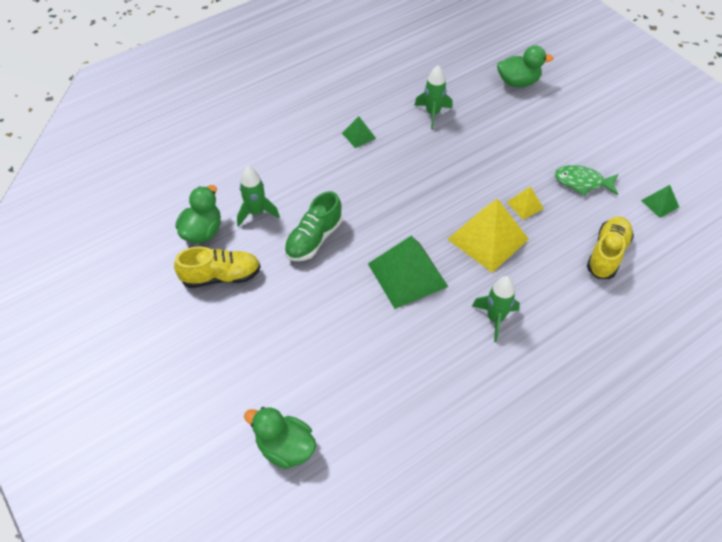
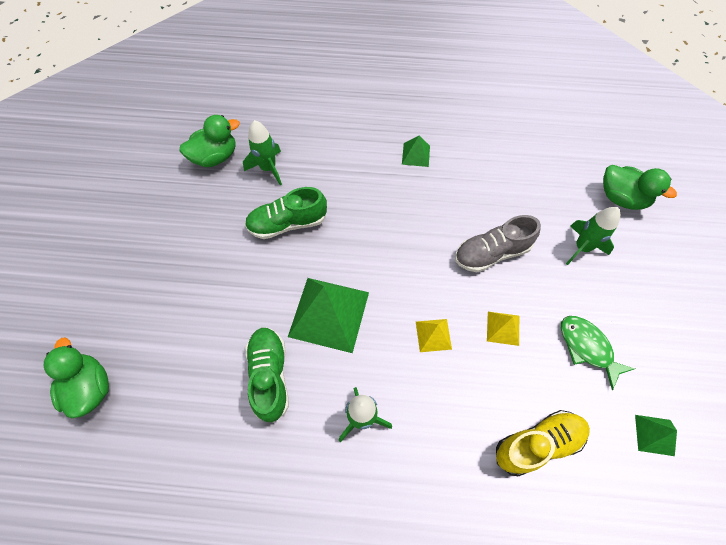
camera: 40 degrees right, 10 degrees up
(221, 276) = (191, 204): yellow shoe -> none
(409, 340) = (270, 376): none -> green shoe
(432, 114) = (503, 176): green rocket -> green rocket (582, 247)
(473, 166) = (491, 253): none -> grey shoe
(488, 239) = (433, 335): yellow pyramid -> yellow pyramid, size x0.48

